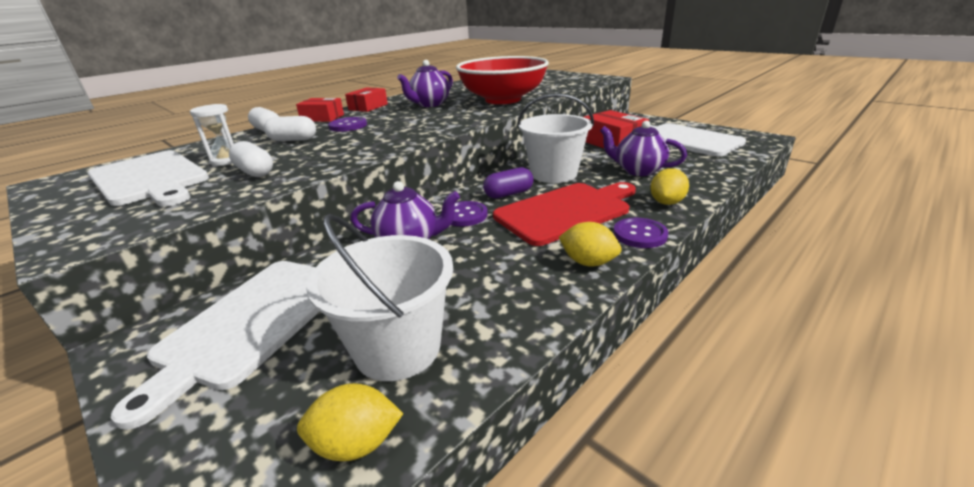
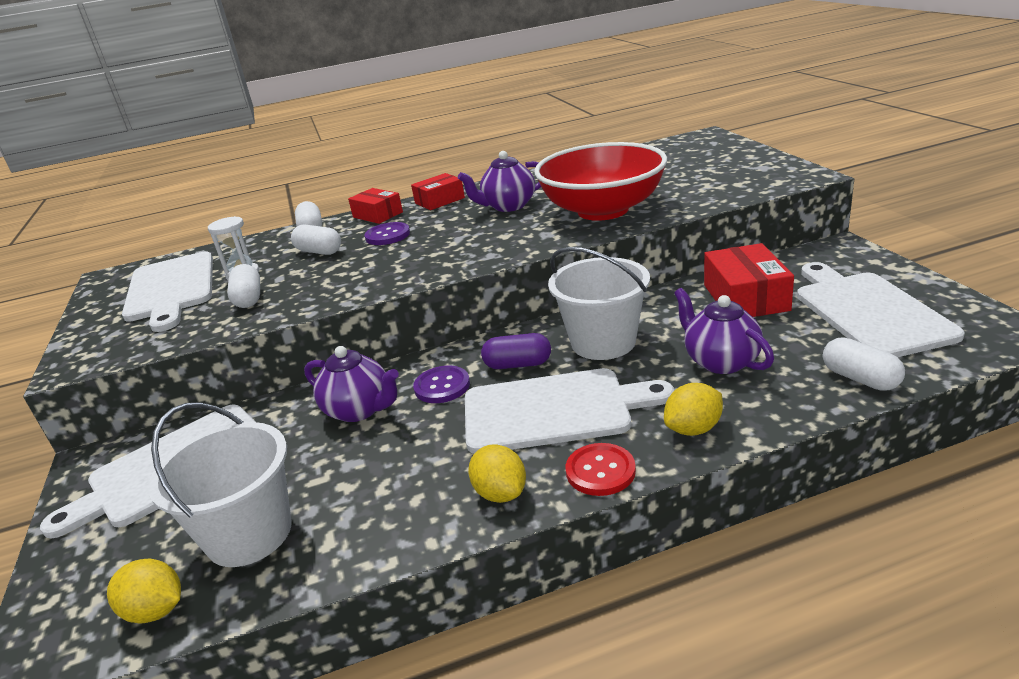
camera: 30 degrees right, 0 degrees up
(566, 211) = (553, 410): red cutting board -> white cutting board
(640, 234) = (600, 471): purple button -> red button
(721, 165) = (860, 378): none -> white capsule

